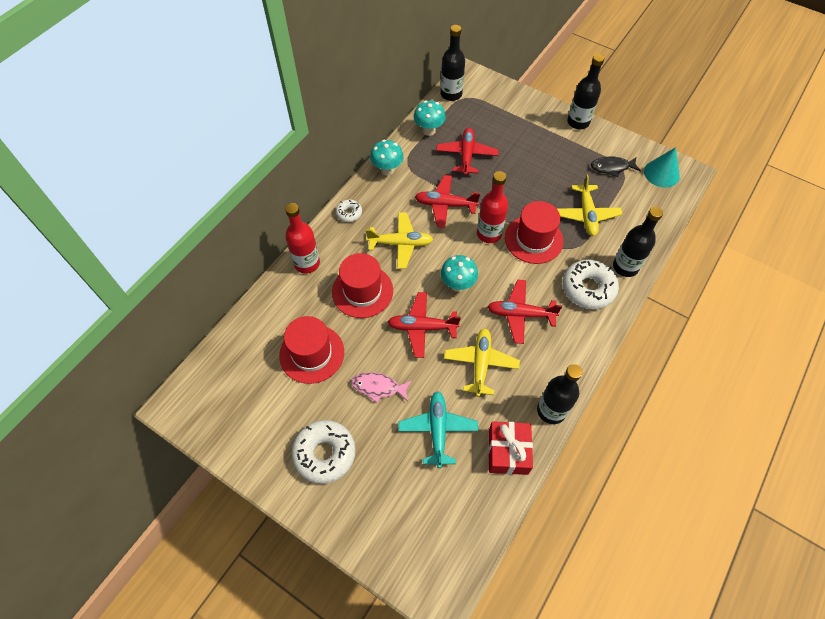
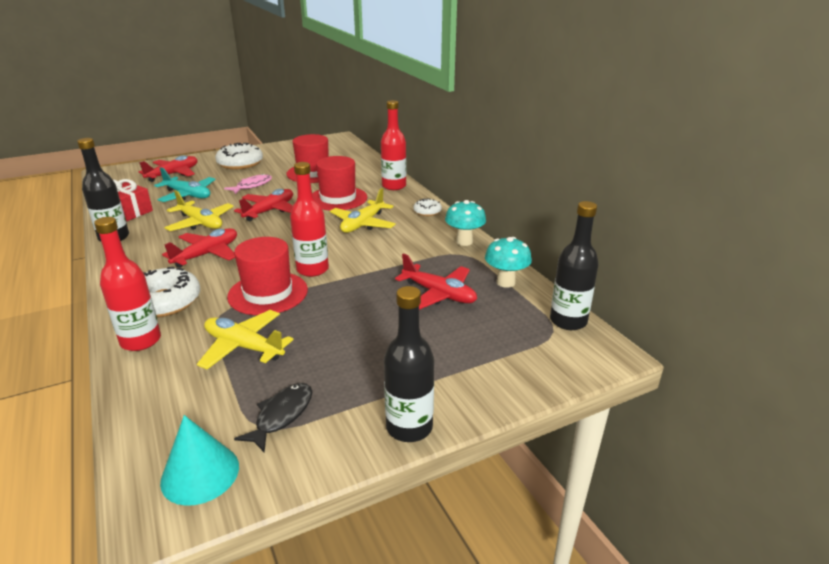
camera: 120 degrees right, 30 degrees down
(445, 205) = (380, 258): red plane -> red plane (173, 174)
(457, 285) = (282, 236): turquoise mushroom -> none
(625, 267) = (141, 341): black bottle -> red bottle

